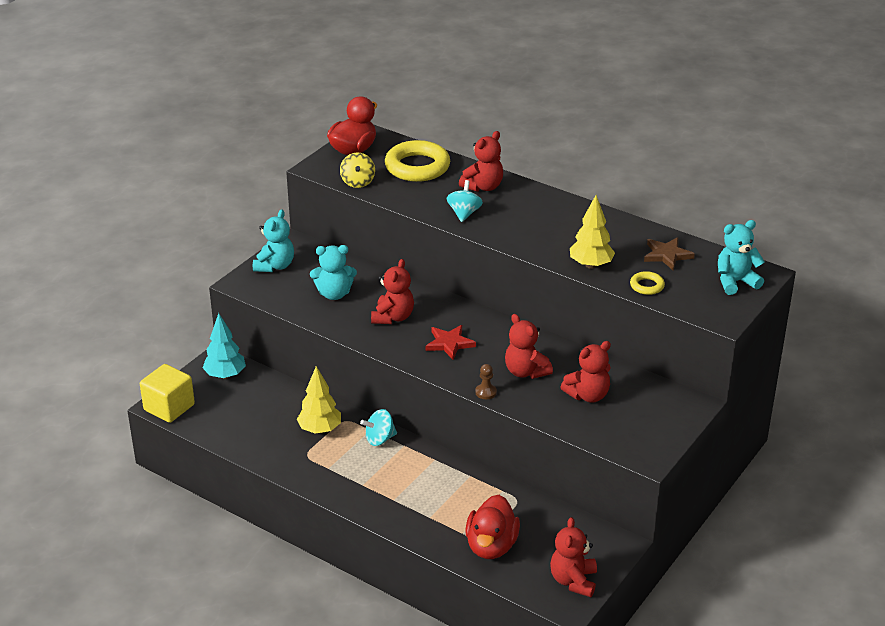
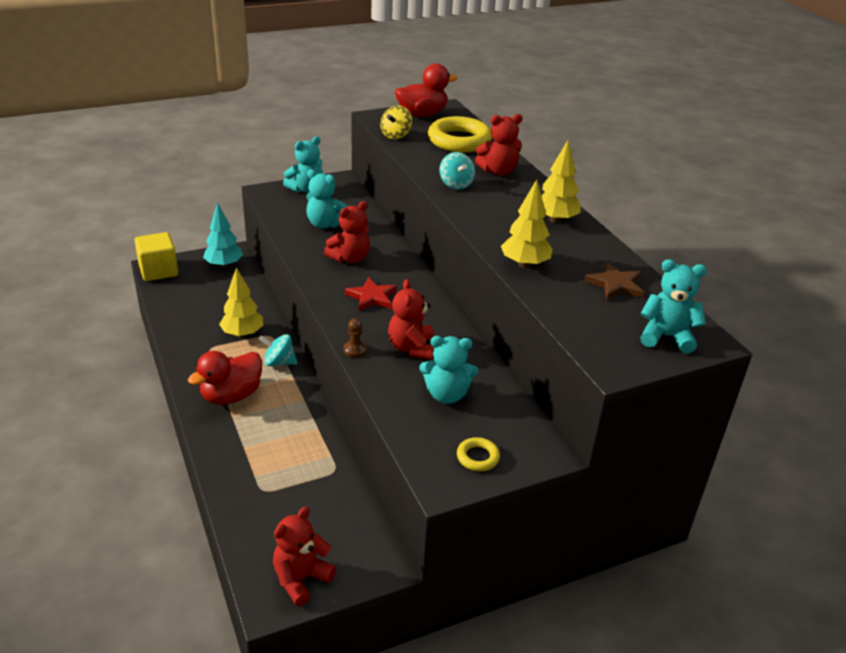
camera: 30 degrees right, 0 degrees up
(464, 213) = (456, 184): turquoise spinning top -> turquoise spinning top turned 120 degrees clockwise
(491, 546) = (265, 502): red duck -> red duck (231, 395)
(573, 216) = (555, 220): none -> yellow tree
(588, 395) = (446, 394): red teddy bear -> turquoise teddy bear
(647, 286) = (561, 303): yellow ring -> yellow ring (477, 457)

